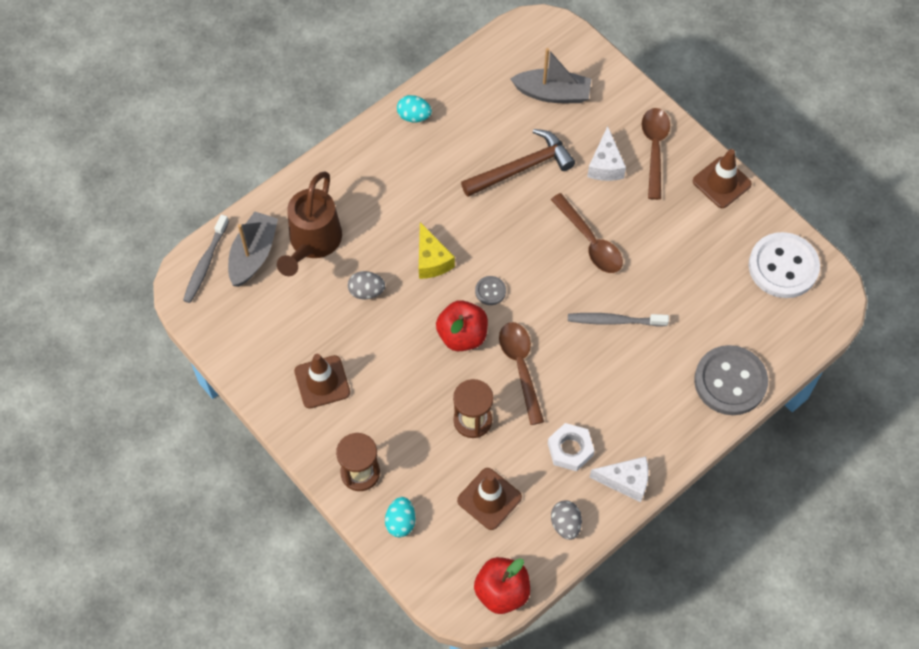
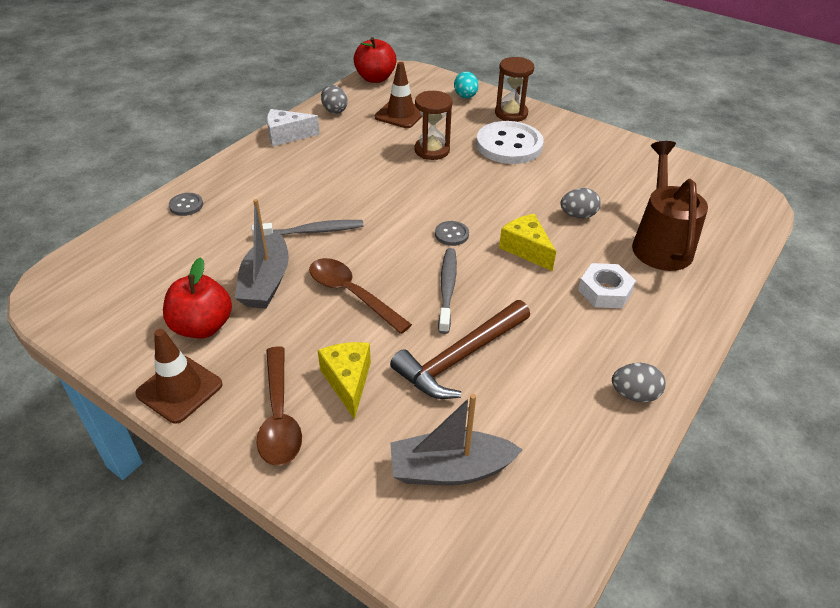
camera: 165 degrees right, 20 degrees down
(205, 263) = (750, 211): grey toothbrush -> grey toothbrush (447, 289)
(253, 254) = (711, 225): grey boat -> grey boat (266, 282)
(322, 382) = (576, 154): brown traffic cone -> none
(414, 116) = (634, 394): turquoise egg -> grey egg
(462, 335) = (465, 199): red apple -> red apple (202, 326)
(520, 367) = (400, 186): brown spoon -> none
(570, 449) = (339, 146): white nut -> white nut (605, 291)
(605, 165) = (348, 381): white cheese -> yellow cheese
(730, 381) = (186, 205): grey button -> grey button, size x0.44
(783, 267) = (108, 308): white button -> white button (509, 145)

